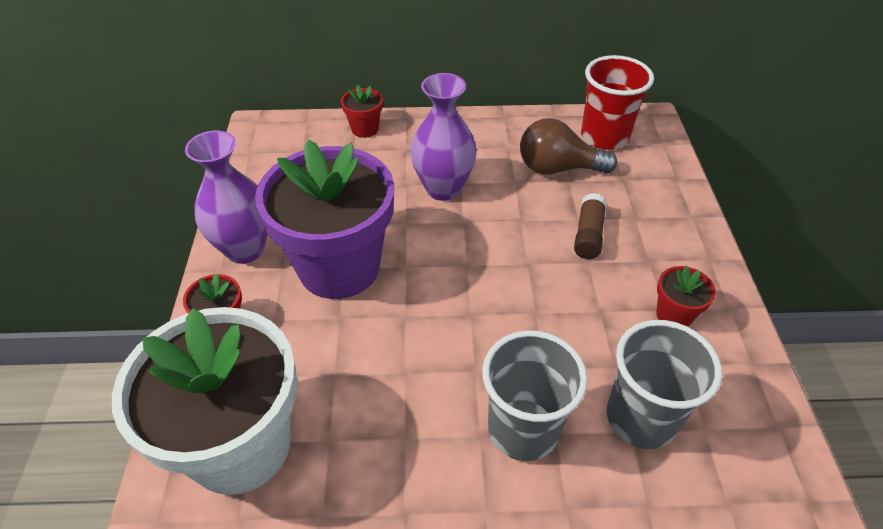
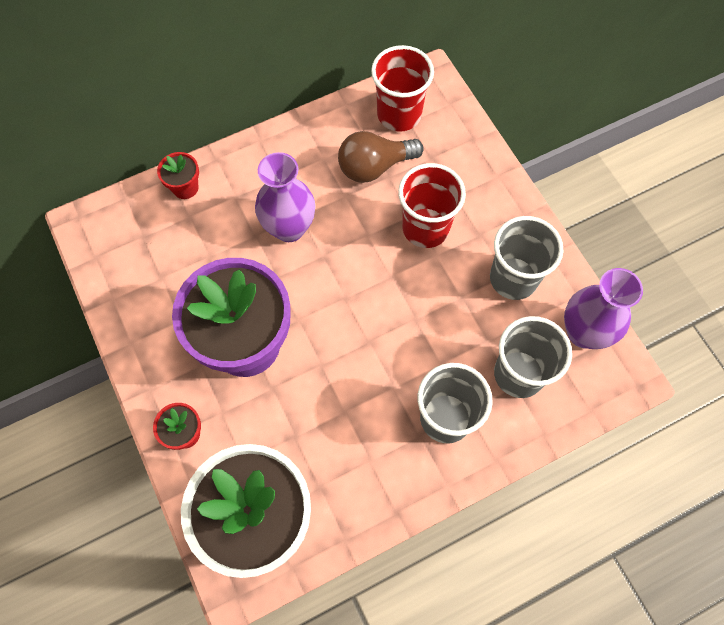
camera: 25 degrees left, 20 degrees up
(245, 249) = (158, 360): purple vase -> purple vase (584, 332)
(588, 234) = (425, 228): brown glue stick -> red cup
(674, 315) = (513, 278): red flower pot -> grey cup

